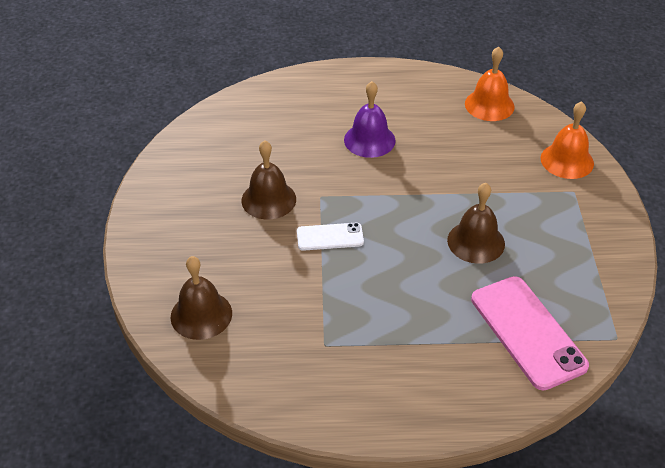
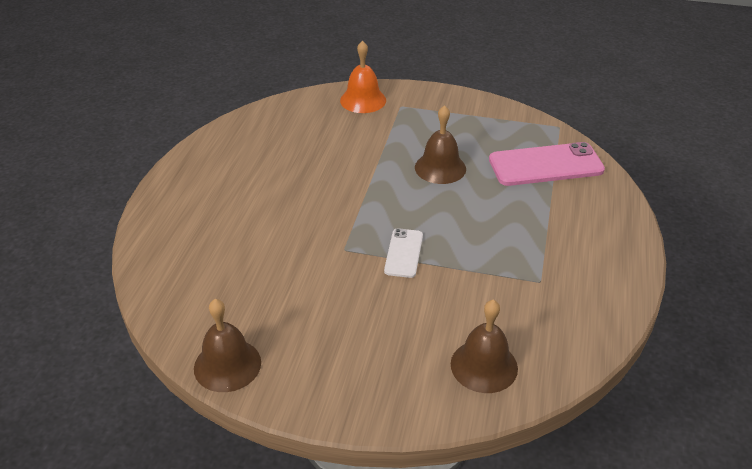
camera: 75 degrees left, 5 degrees down
(268, 199) = (332, 288): brown bell -> brown bell (227, 365)
(369, 140) = (277, 201): purple bell -> none
(489, 105) = (269, 121): orange bell -> none

